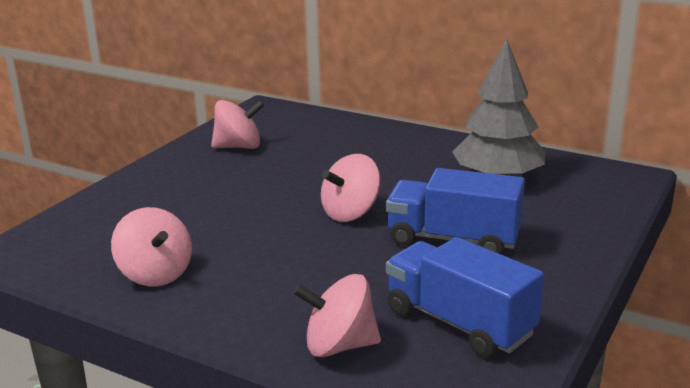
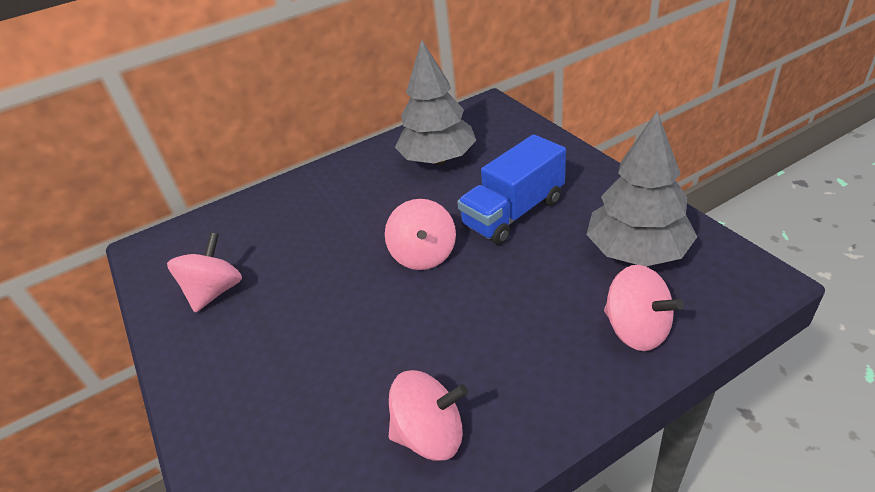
camera: 55 degrees left, 15 degrees up
(339, 346) = (636, 329): pink spinning top -> pink spinning top turned 75 degrees counterclockwise
(459, 323) = (636, 251): blue truck -> grey tree

